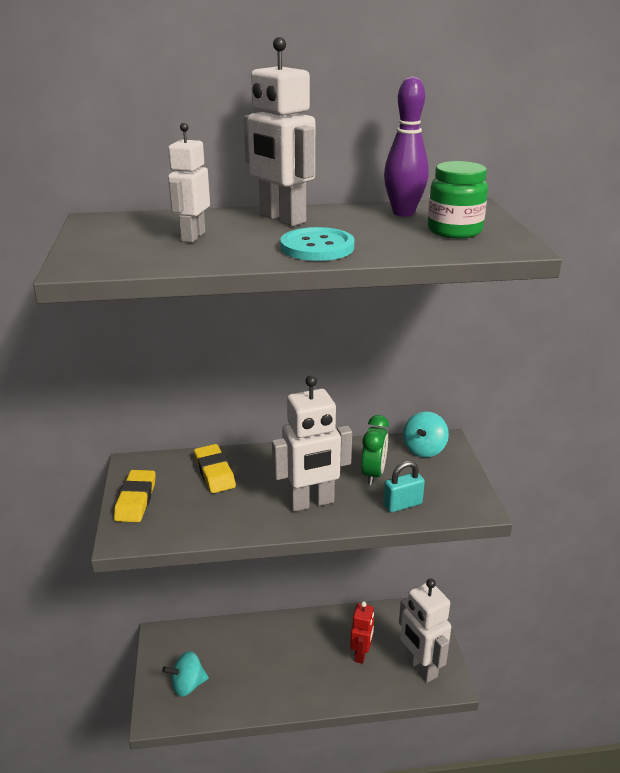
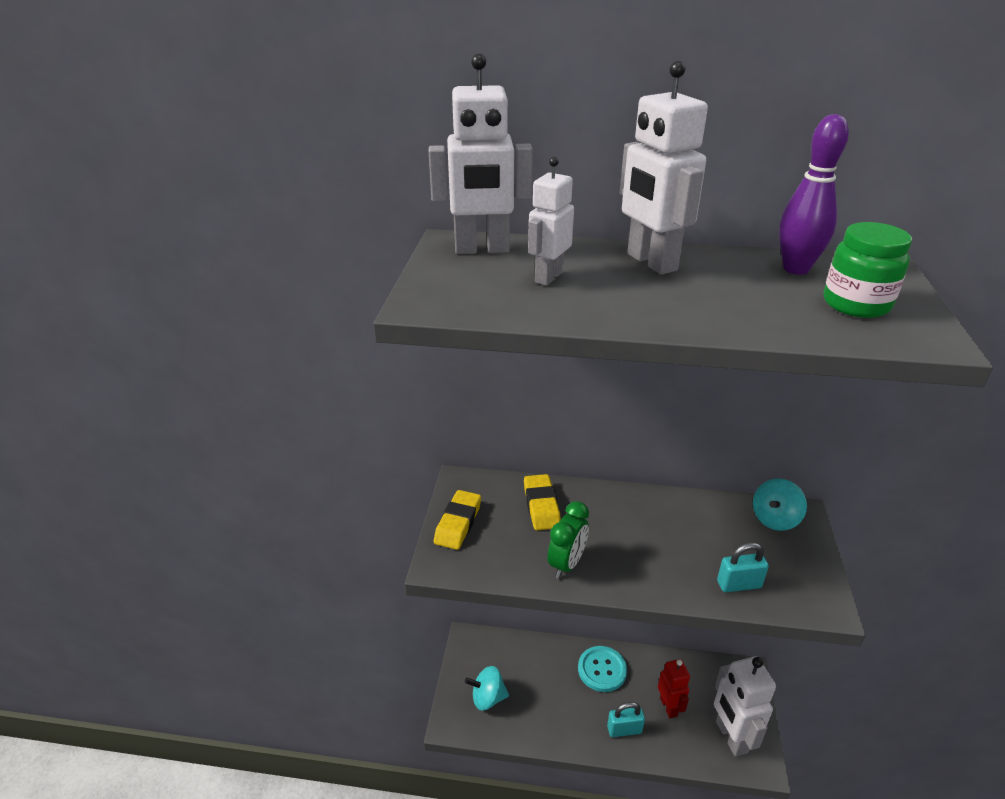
camera: 15 degrees right, 5 degrees up
(311, 502) = (637, 562): white robot -> white robot (482, 249)
(317, 247) = (685, 310): turquoise button -> turquoise button (602, 670)
(324, 683) = (624, 729): none -> turquoise padlock
(361, 654) = (669, 707): red robot -> red robot turned 45 degrees counterclockwise
(373, 474) = (711, 540): green clock -> green clock (566, 564)

